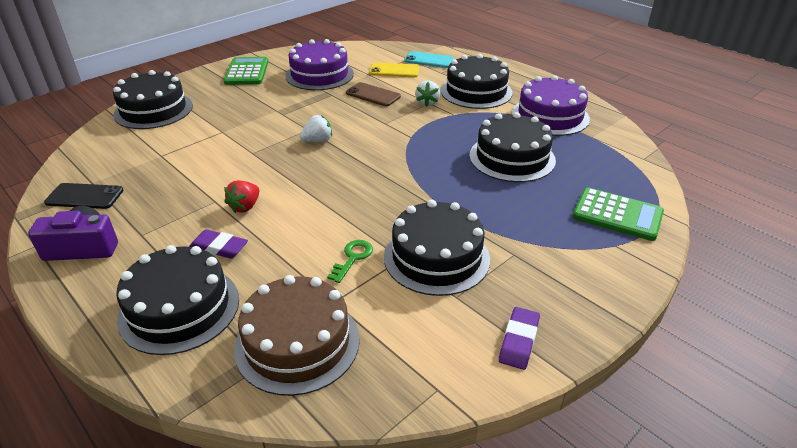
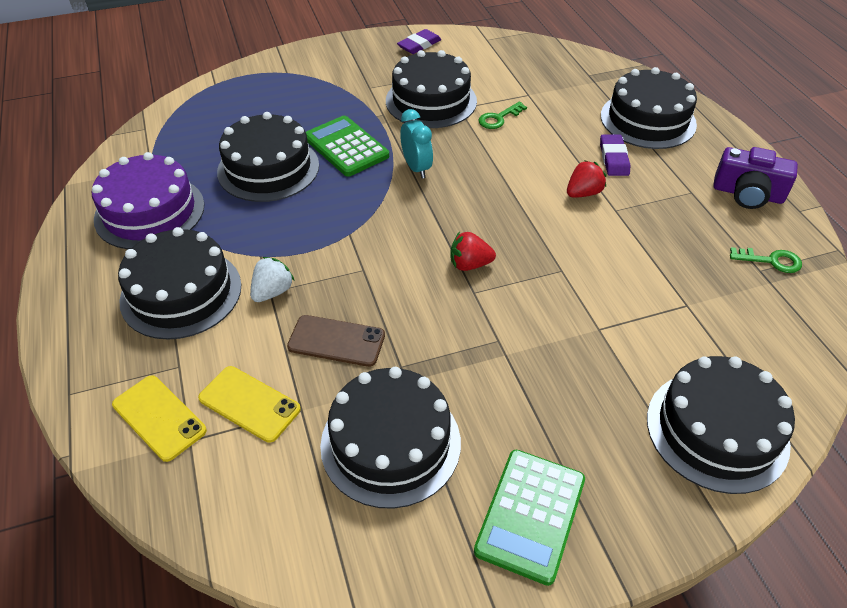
camera: 155 degrees left, 10 degrees up
(84, 196) = (771, 261): black phone -> green key
(219, 247) = (613, 158): purple eraser -> purple eraser turned 45 degrees clockwise
(297, 343) = (563, 79): brown cake -> none
(318, 141) = (469, 264): white strawberry -> red strawberry
(319, 75) = (390, 443): purple cake -> black cake
(373, 95) = (336, 341): brown phone -> brown phone turned 45 degrees counterclockwise
(399, 188) = (416, 168): none -> turquoise clock
(429, 60) = (159, 417): turquoise phone -> yellow phone
(617, 215) = (252, 90): green calculator -> green calculator (346, 147)

